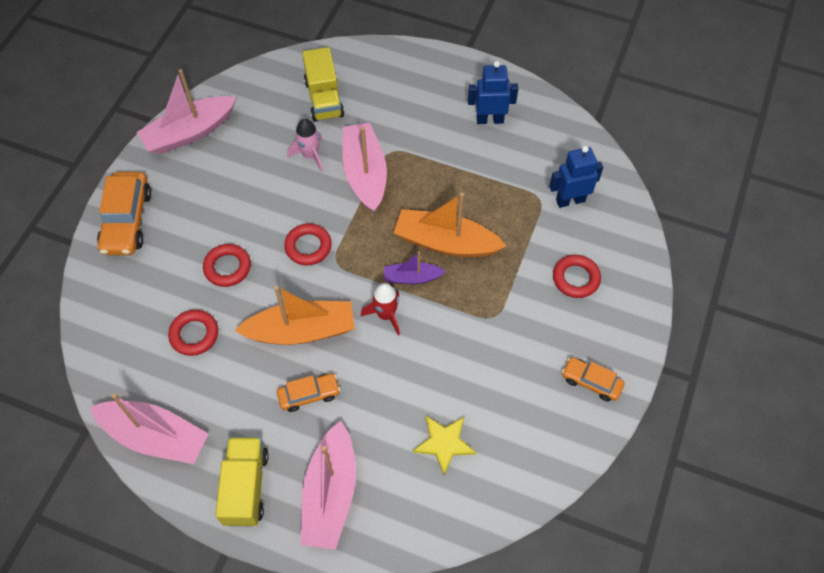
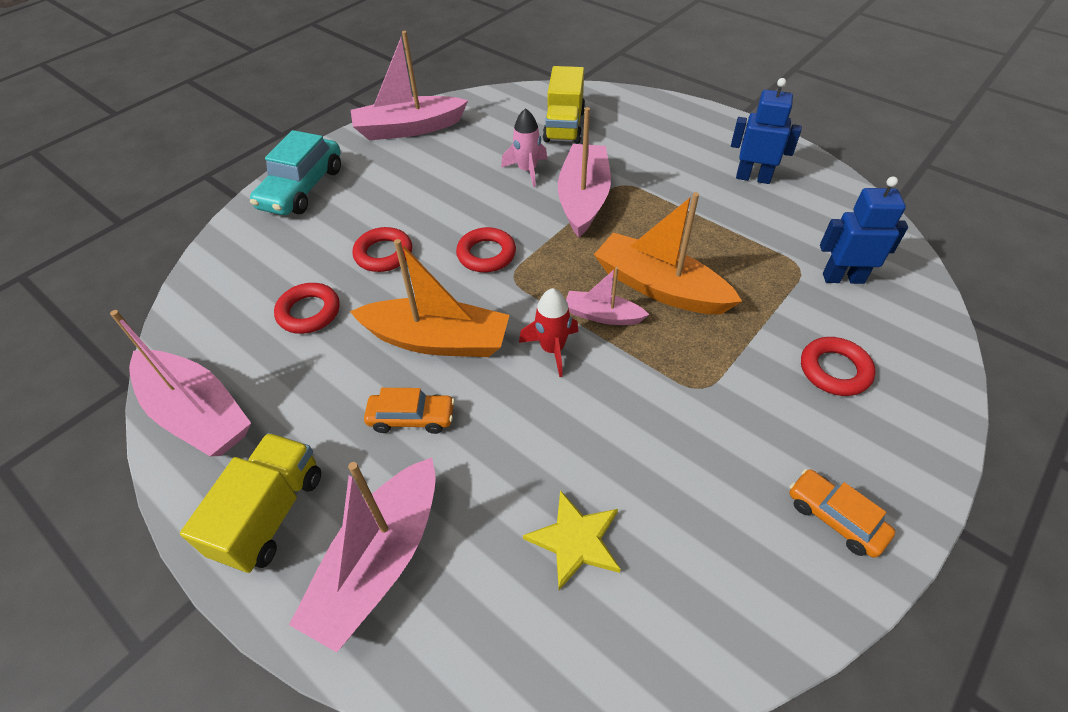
camera: 20 degrees right, 10 degrees down
(127, 221) = (302, 188): orange car -> turquoise car
(412, 278) = (602, 315): purple boat -> pink boat

